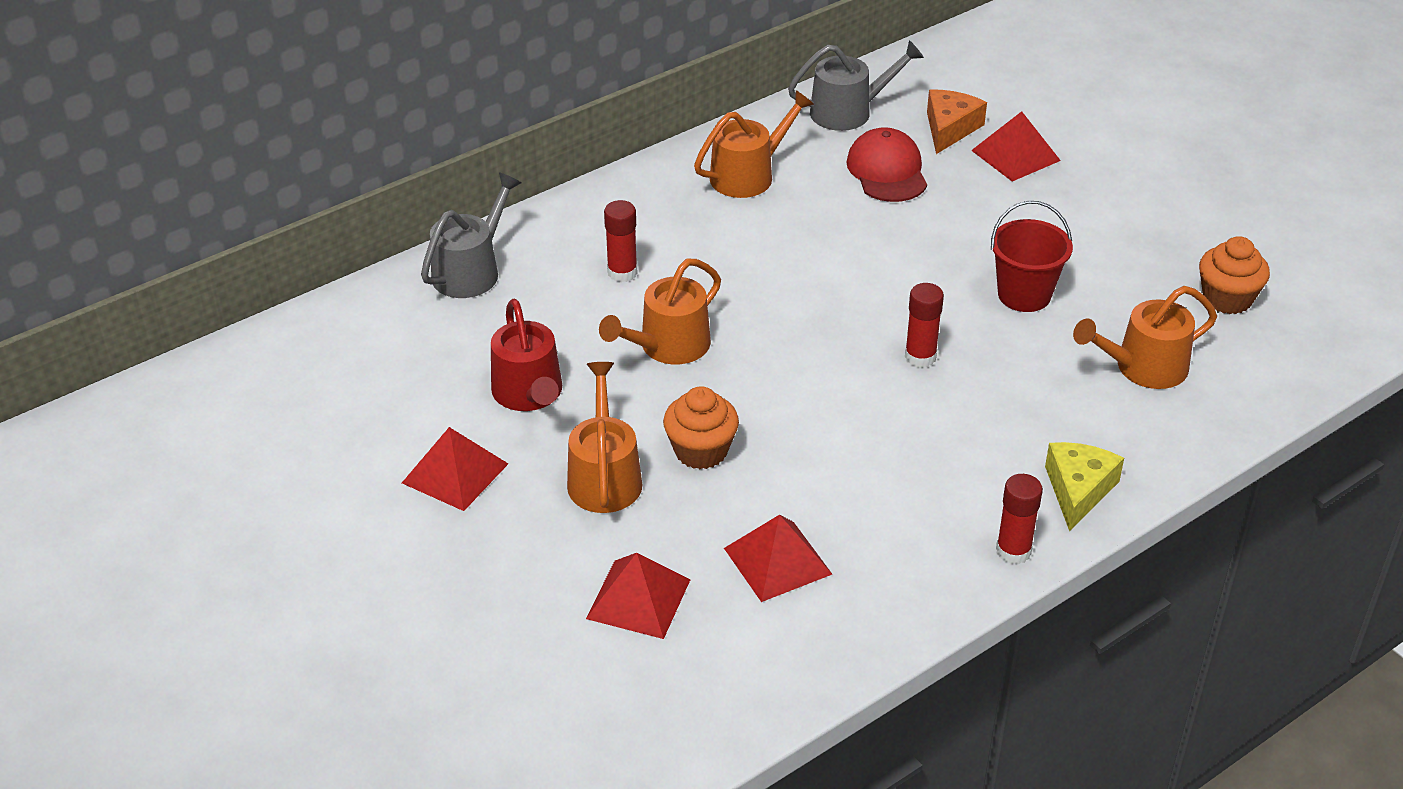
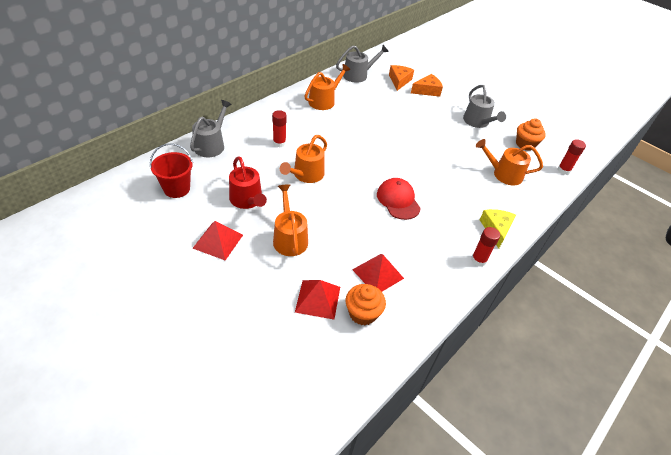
camera: 15 degrees left, 5 degrees up
(701, 451) = (331, 222): orange cupcake -> orange cupcake (362, 313)
(887, 171) = (379, 98): red cap -> red cap (398, 200)
(920, 357) = (414, 174): red glue stick -> red glue stick (563, 170)
(1015, 155) = (427, 90): red pyramid -> orange cheese
(1024, 295) = (448, 146): red bucket -> red bucket (176, 189)
(1121, 239) = (478, 122): none -> grey watering can
(1143, 367) = (504, 174): orange watering can -> orange watering can turned 45 degrees clockwise

